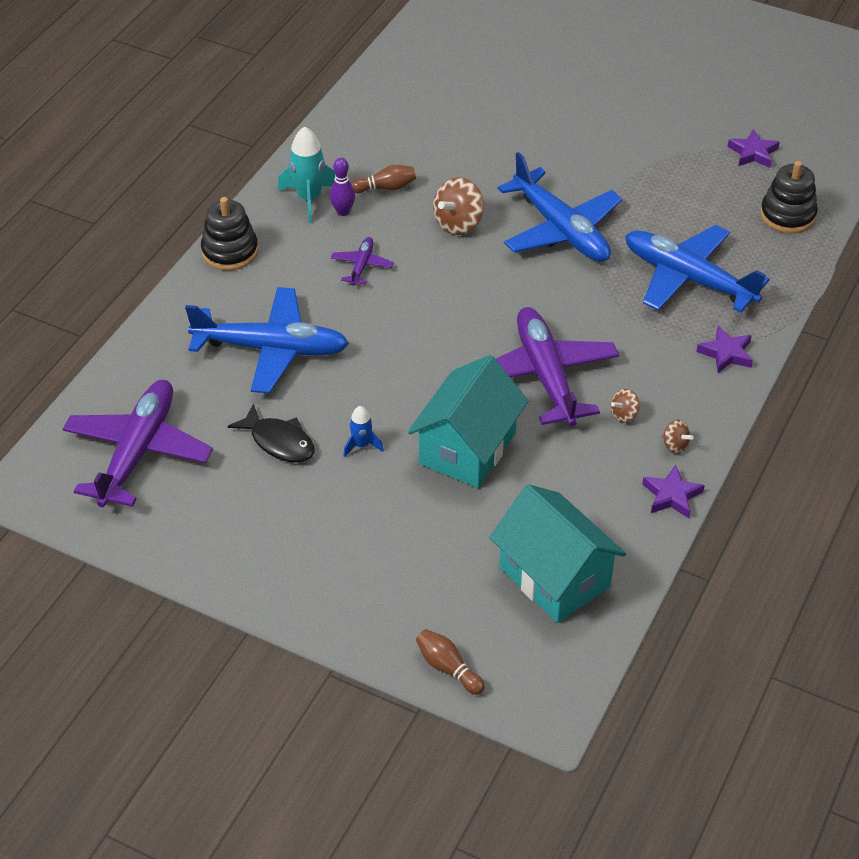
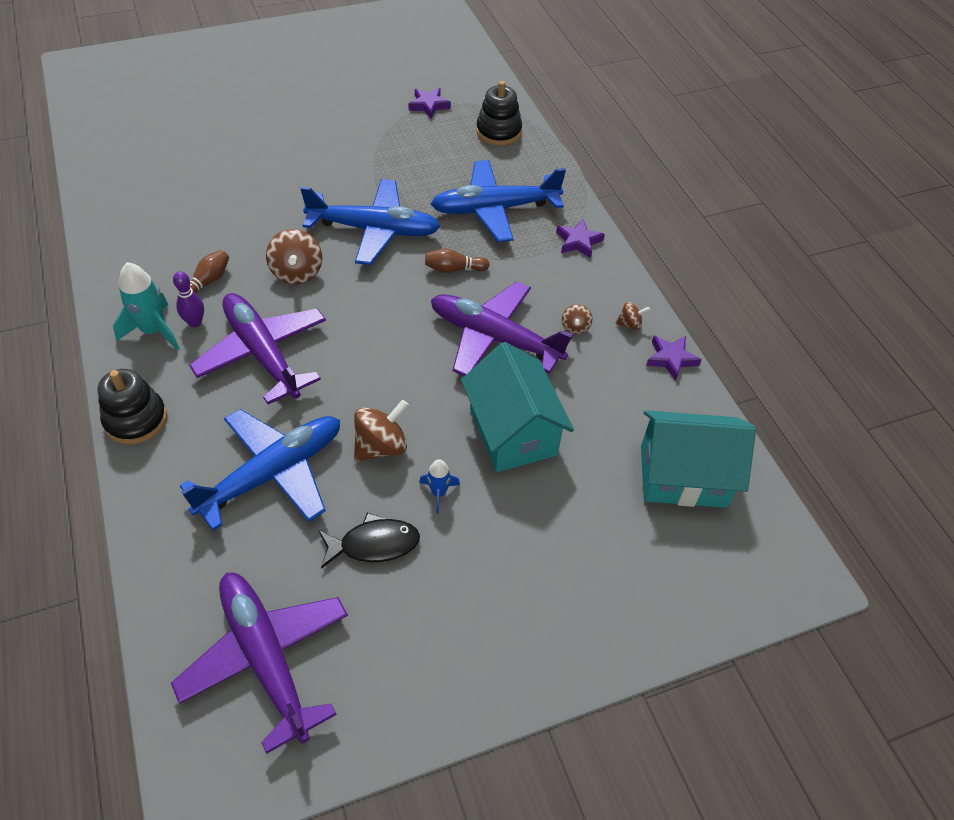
camera: 50 degrees left, 5 degrees up
(361, 266) = (263, 354): purple plane -> purple plane, size x2.21
(362, 386) = (381, 446): none -> brown spinning top
(448, 668) = (712, 609): brown bowling pin -> brown bowling pin (454, 269)

